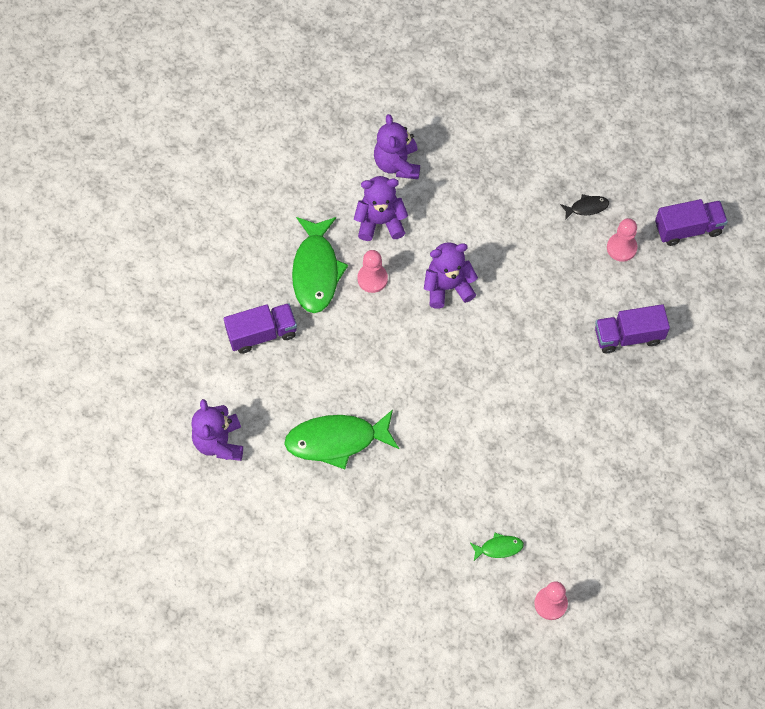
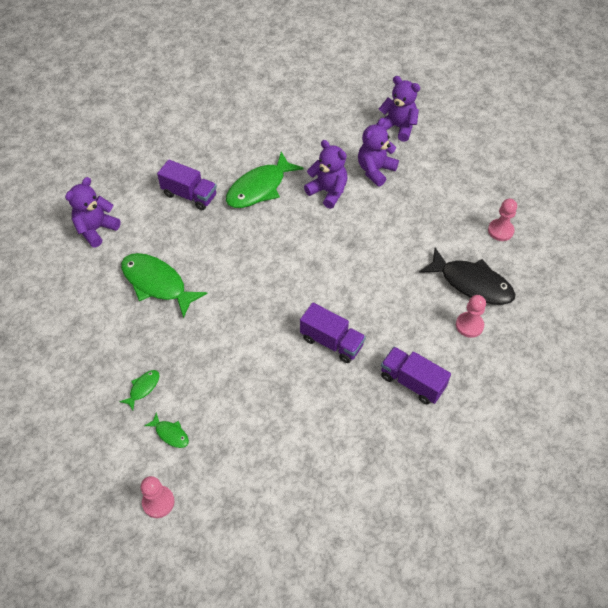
camera: 45 degrees right, 10 degrees down
(372, 279) = (286, 217): pink pawn -> pink pawn (500, 231)
(435, 535) = (143, 388): none -> green fish
(448, 287) = (326, 256): purple teddy bear -> purple teddy bear (398, 127)
(587, 207) = (472, 283): black fish -> black fish, size x2.19
(688, 229) = (532, 352): purple truck -> purple truck (331, 342)

